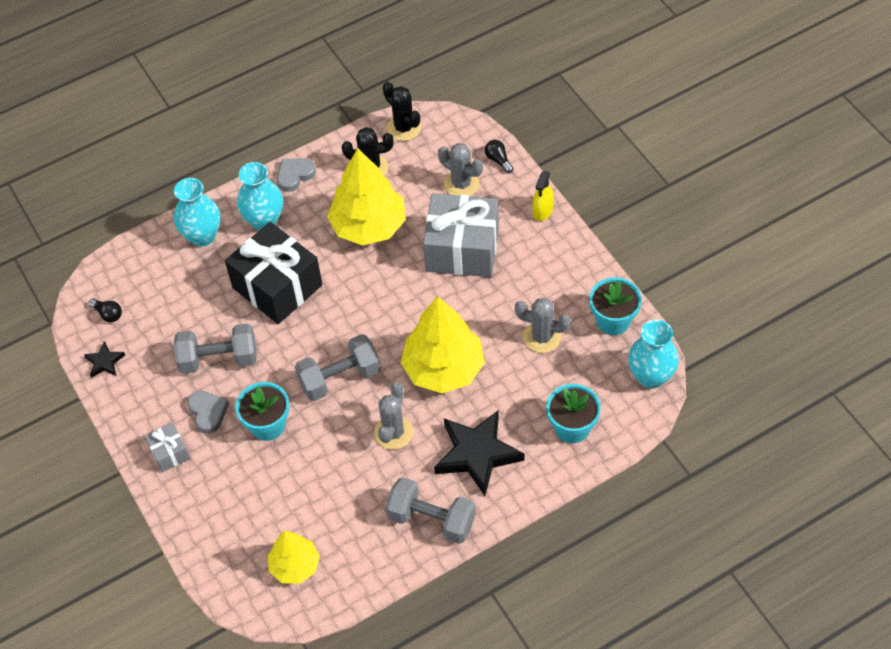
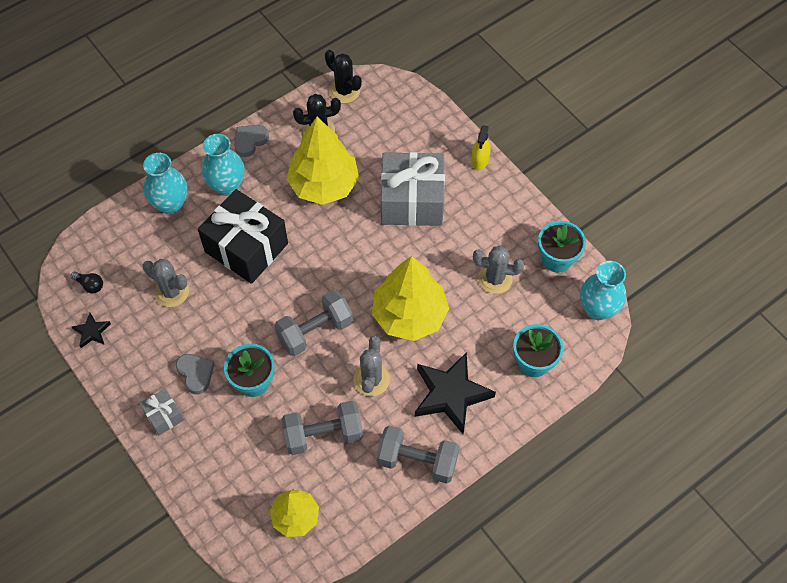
camera: 10 degrees left, 5 degrees up
(219, 359) = (200, 321): grey dumbbell -> grey dumbbell (323, 434)
(461, 184) = (403, 140): grey cactus -> grey cactus (171, 292)
(498, 160) = (434, 116): black light bulb -> none

